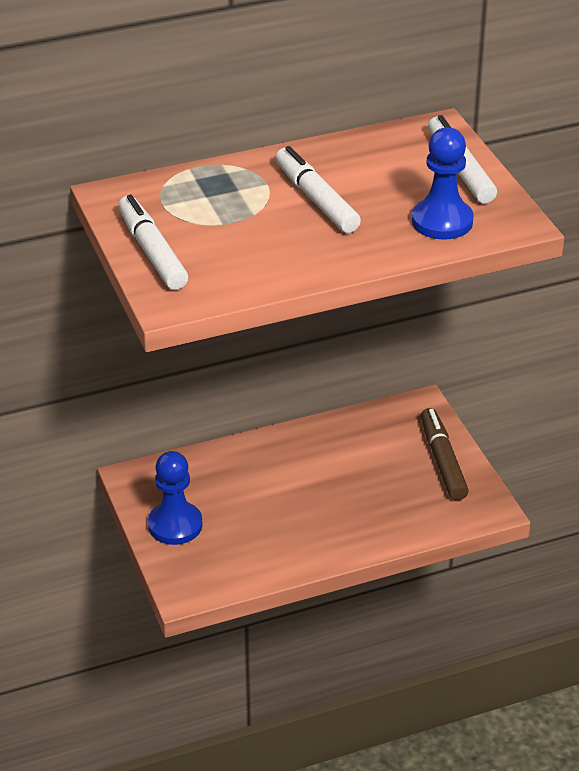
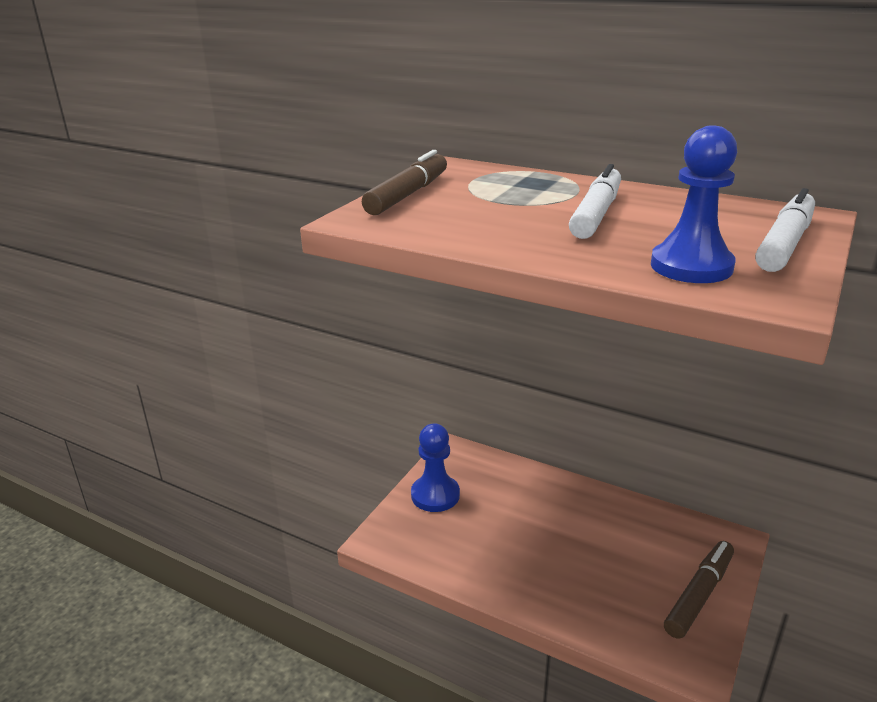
camera: 50 degrees right, 10 degrees down
(152, 252) = (408, 195): white marker -> brown marker

